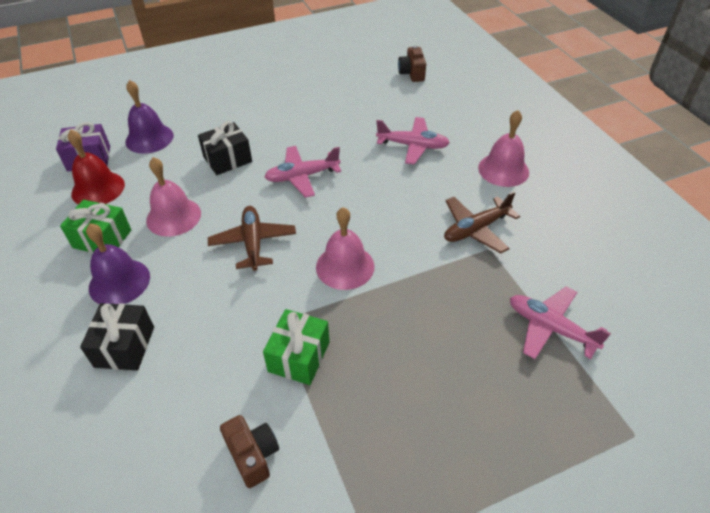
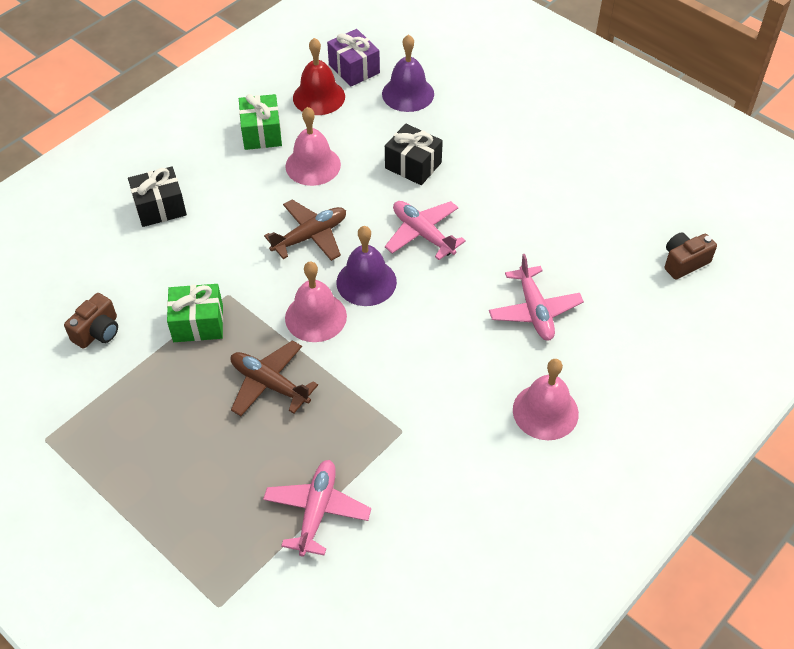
camera: 65 degrees right, 5 degrees up
(119, 282) = (221, 170): purple bell -> purple bell (366, 282)
(476, 229) = (426, 410): brown plane -> brown plane (269, 384)

